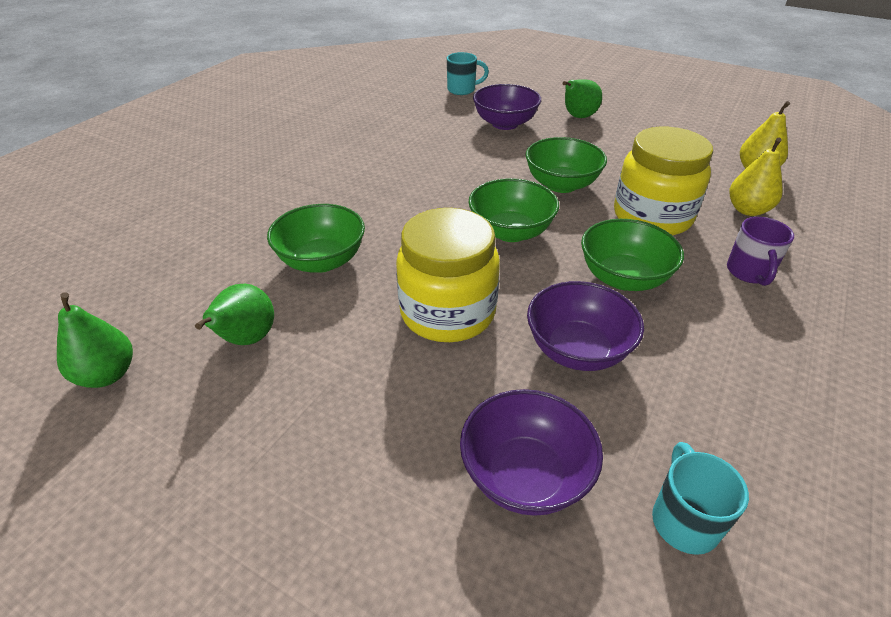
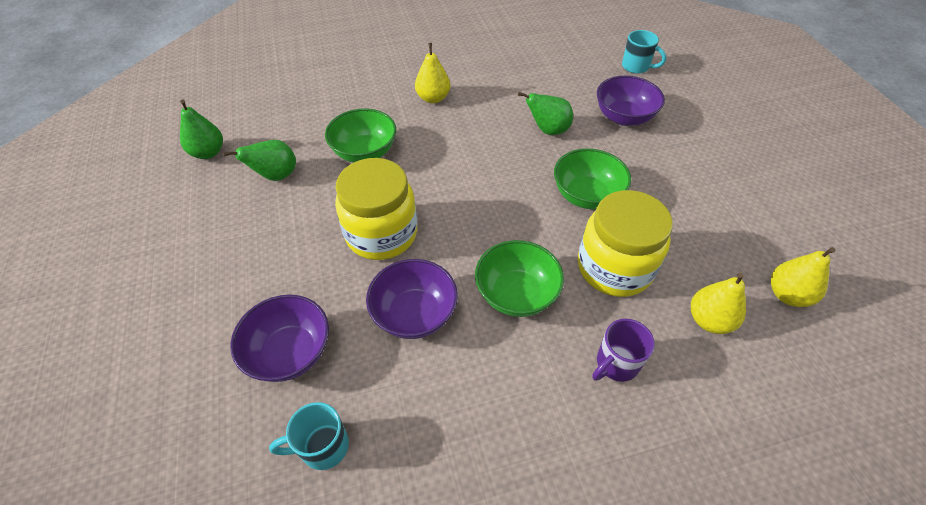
camera: 45 degrees right, 10 degrees up
(324, 184) = (433, 98): none -> yellow pear
(510, 231) = (495, 208): green bowl -> none
(578, 117) = (697, 144): green pear -> green pear (548, 130)
(683, 520) = (322, 447): turquoise mug -> turquoise mug turned 150 degrees counterclockwise

